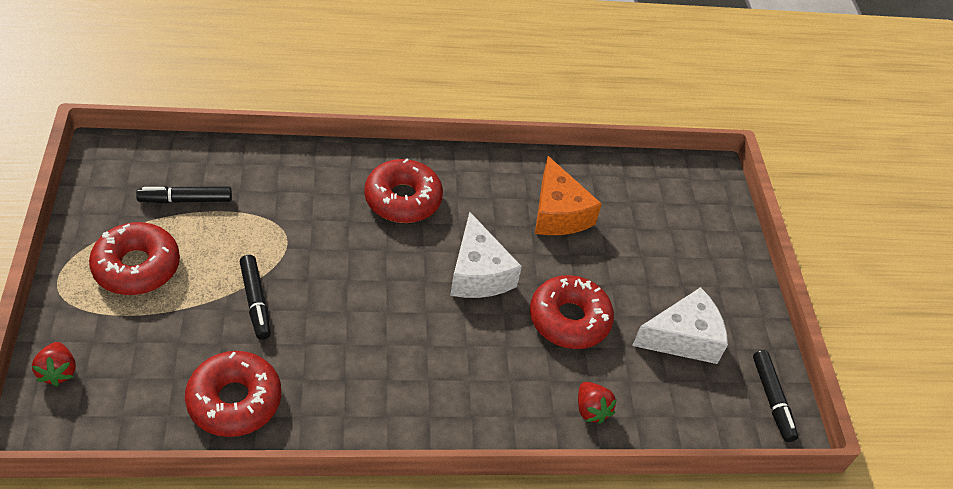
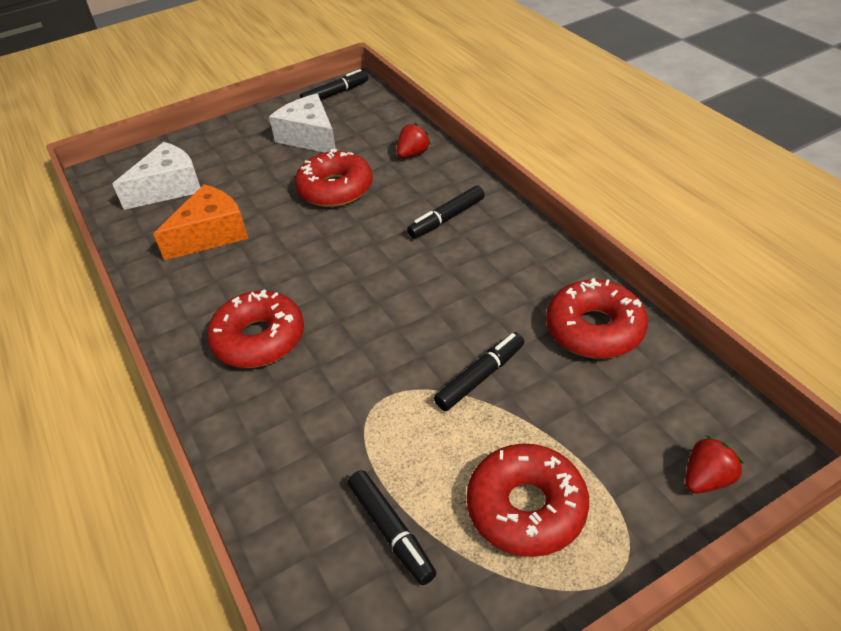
camera: 105 degrees left, 5 degrees down
(459, 380) = (447, 218): none -> black marker
(478, 273) = (323, 251): white cheese -> white cheese (169, 188)

